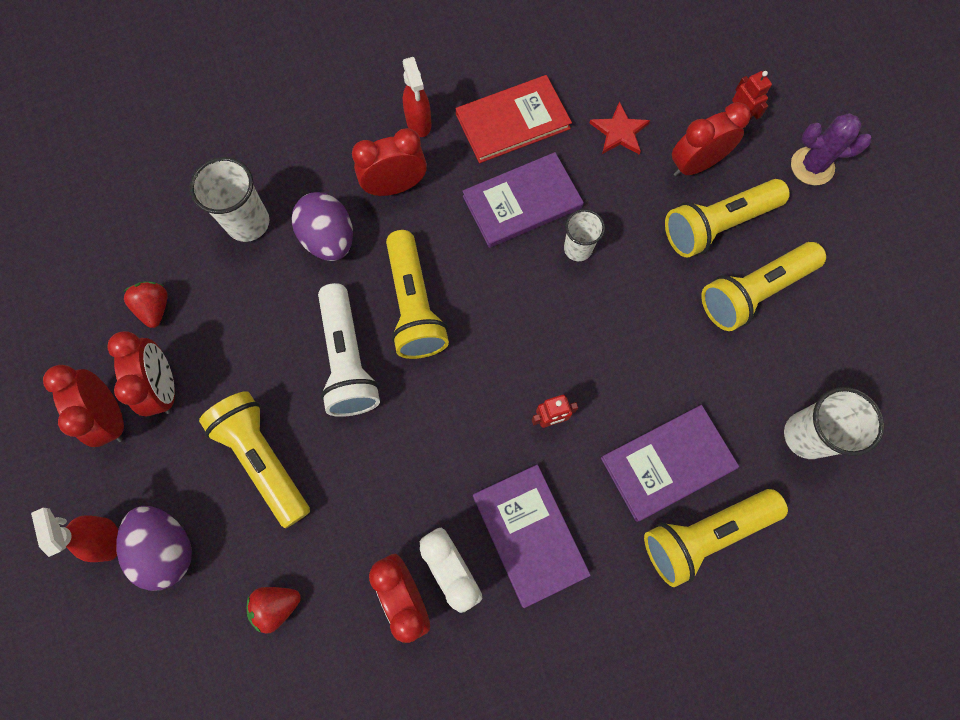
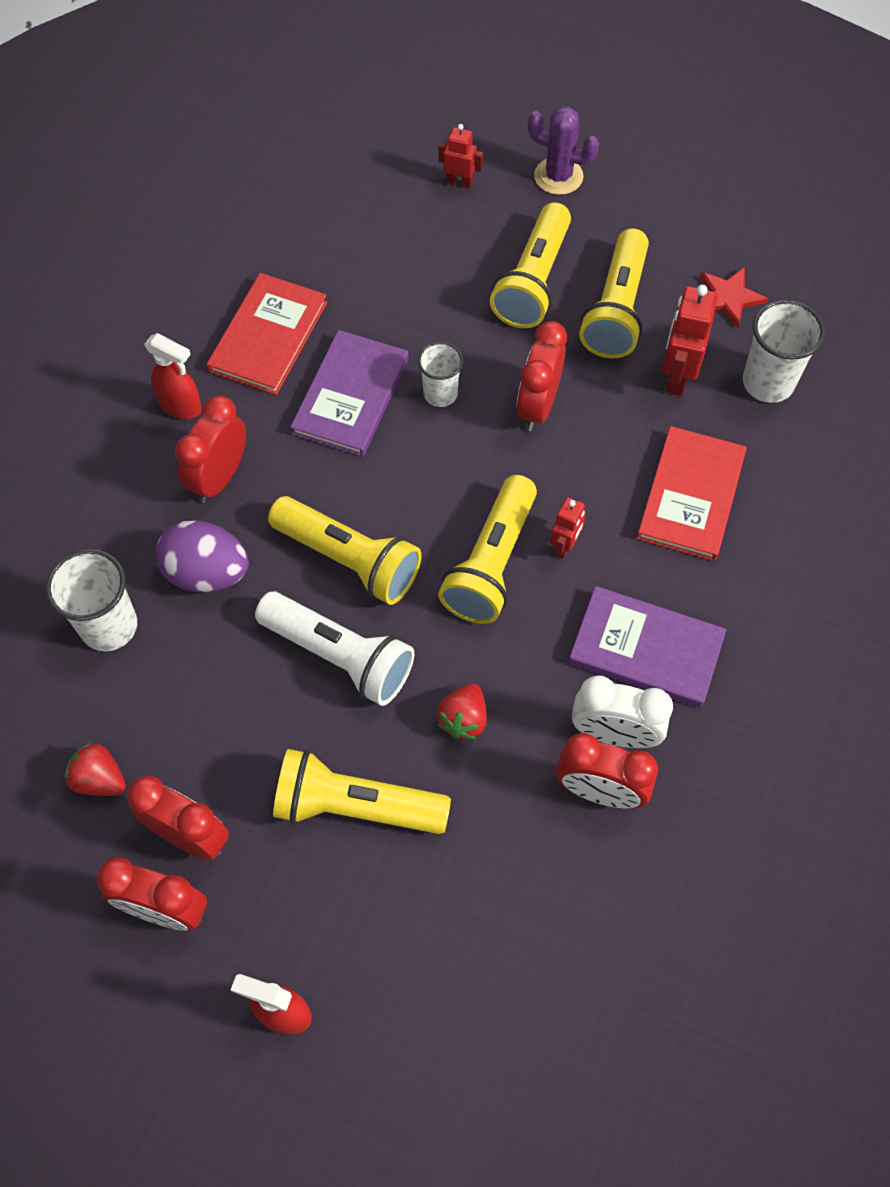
camera: 45 degrees left, 10 degrees down
(168, 548) = (351, 962): purple egg -> none
(276, 605) = (502, 909): red strawberry -> red strawberry (463, 719)
(619, 132) = (372, 271): red star -> red star (728, 298)
(667, 463) = (690, 495): purple book -> red book
(695, 165) = (465, 248): red clock -> red clock (537, 406)
(704, 534) = (773, 523): yellow flashlight -> yellow flashlight (491, 564)
(746, 374) = (677, 376): none -> red robot
(812, 166) = (558, 176): purple cactus -> purple cactus turned 60 degrees clockwise

